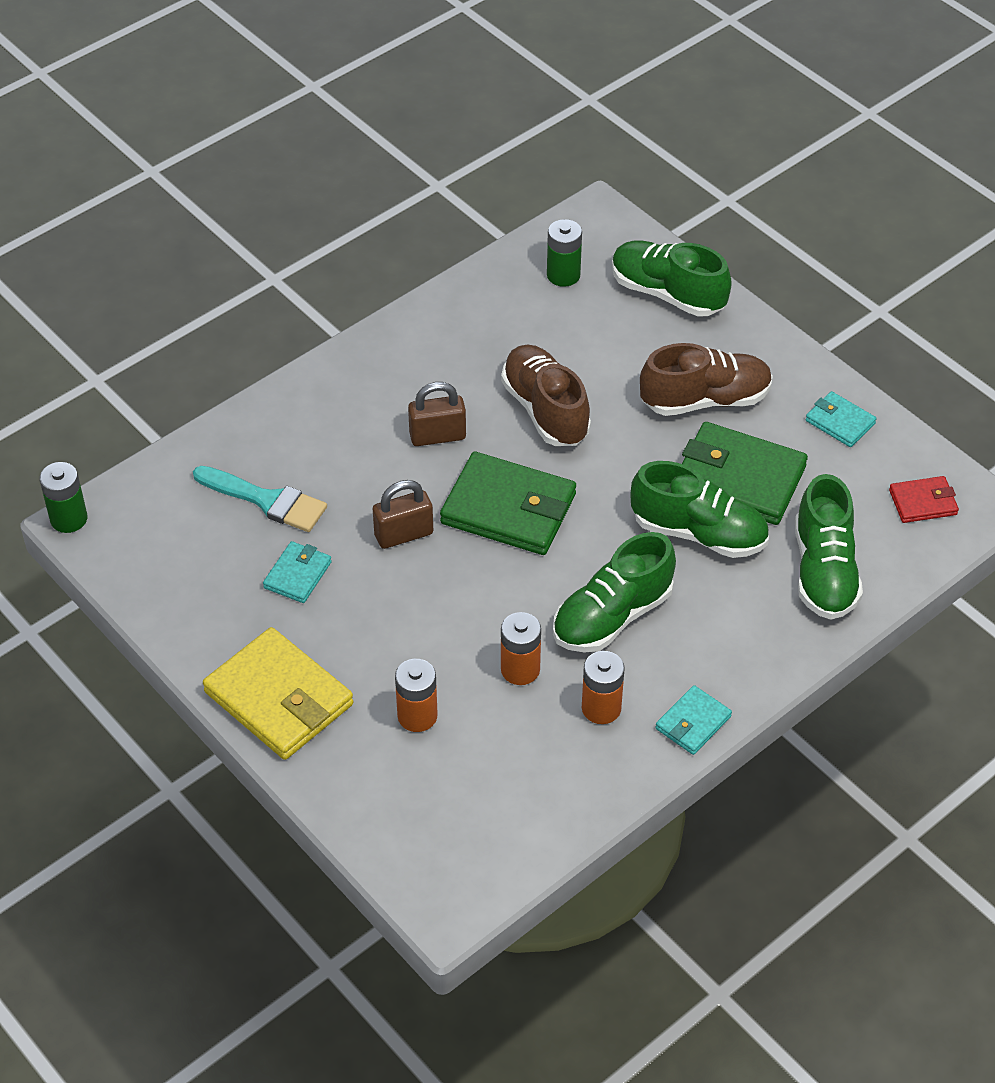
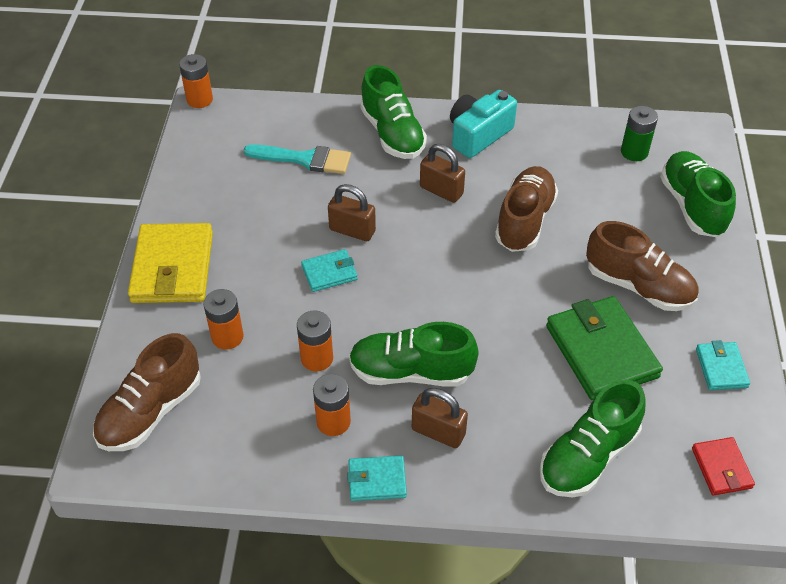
camera: 45 degrees right, 0 degrees up
(69, 519) = (199, 100): green battery -> orange battery
(266, 500) = (304, 159): turquoise brush -> turquoise brush turned 60 degrees counterclockwise
(297, 575) = (268, 209): turquoise wallet -> turquoise wallet (329, 272)
(404, 356) = (478, 135): none -> turquoise camera
(436, 831) = (151, 411): none -> brown shoe
(508, 509) = (430, 261): green wallet -> none
(693, 646) = (438, 432): none -> brown padlock
(699, 533) = (531, 365): green shoe -> green shoe (392, 134)
(923, 502) = (721, 468): red wallet -> red wallet turned 45 degrees clockwise

